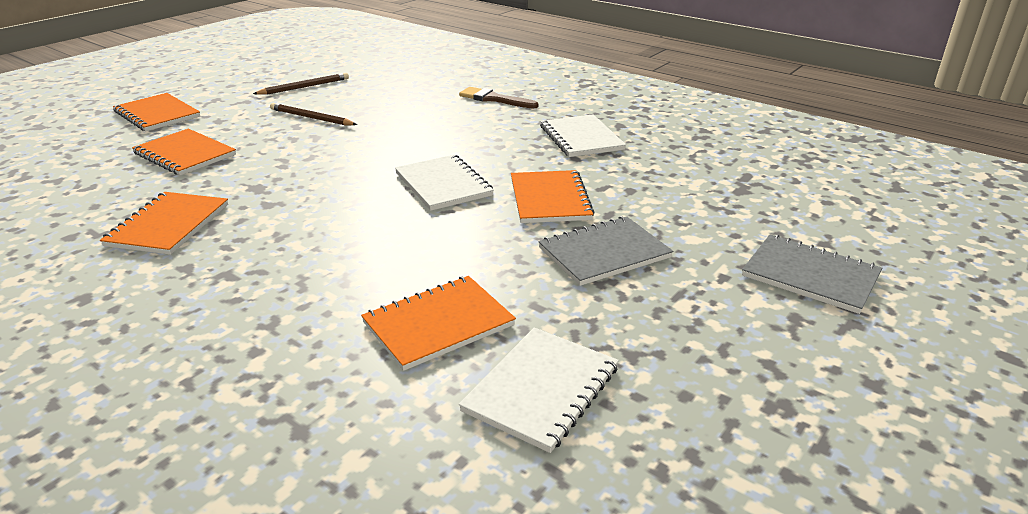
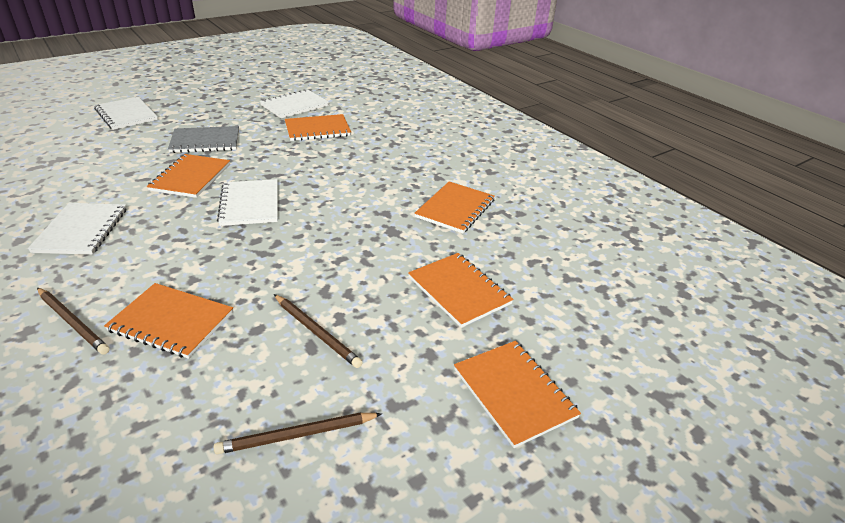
camera: 165 degrees left, 5 degrees up
(426, 108) = (171, 321): none -> orange notebook
(494, 99) = (73, 322): brown brush -> brown pencil
(810, 276) = (126, 115): grey notebook -> white notebook

